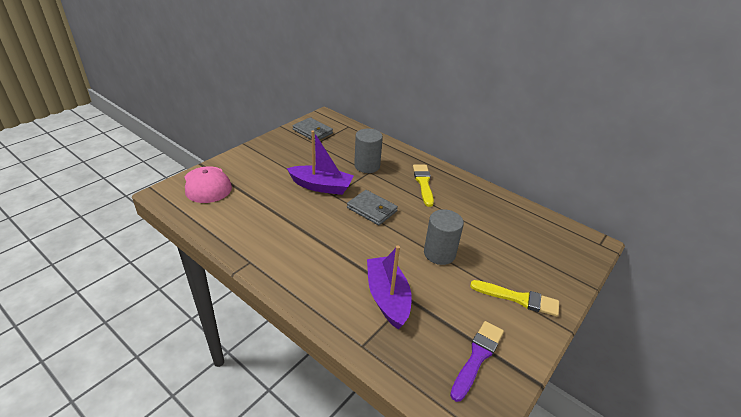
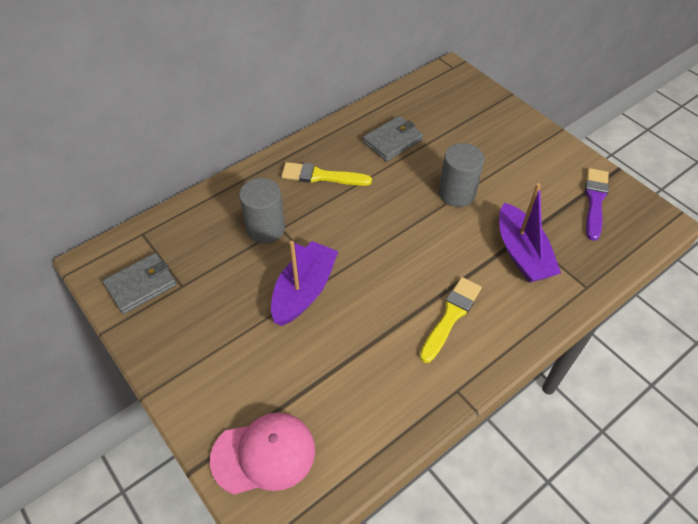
camera: 75 degrees left, 15 degrees up
(372, 209) = (368, 240): grey wallet -> grey wallet (392, 141)
(387, 297) = (522, 253): purple boat -> purple boat turned 105 degrees counterclockwise
(477, 357) = (595, 200): purple brush -> purple brush turned 60 degrees clockwise
(518, 298) = (524, 150): yellow brush -> yellow brush (450, 316)

